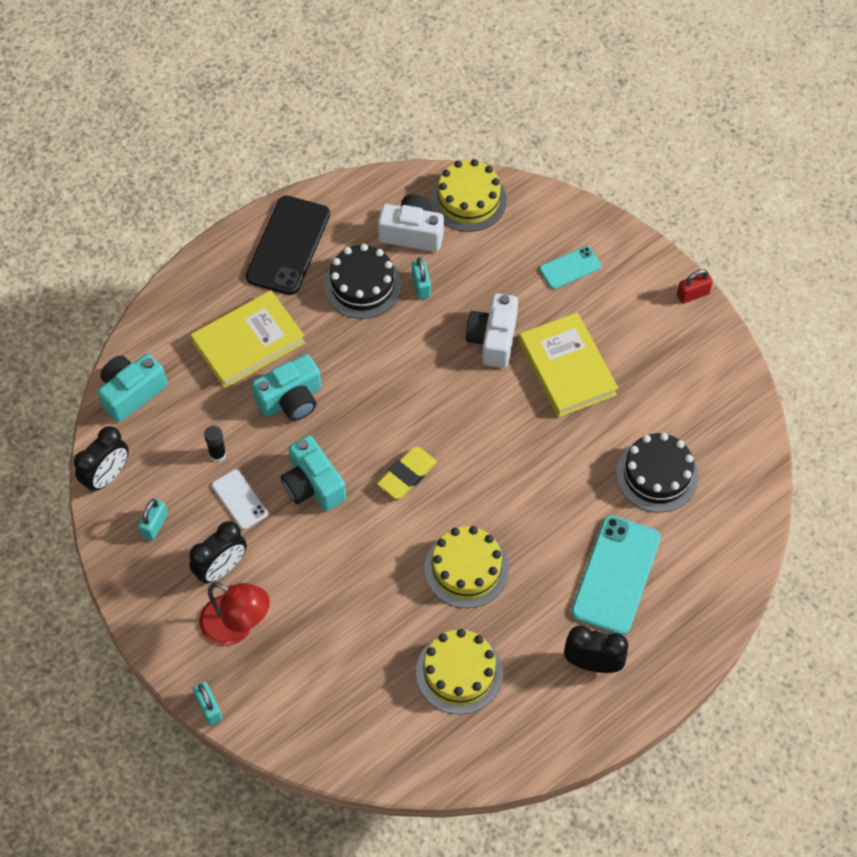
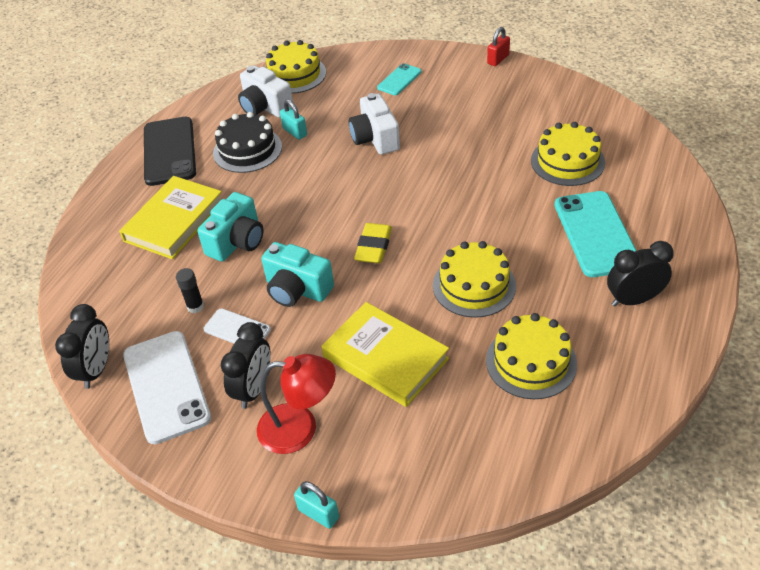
camera: 25 degrees left, 15 degrees down
(131, 393) = (86, 299): turquoise camera -> none
(155, 525) = (166, 386): turquoise padlock -> white phone
(412, 233) = (265, 107): white camera -> white camera turned 120 degrees counterclockwise
(567, 368) = (445, 131): yellow book -> yellow book (385, 358)
(657, 475) = (567, 161): black cake -> yellow cake

